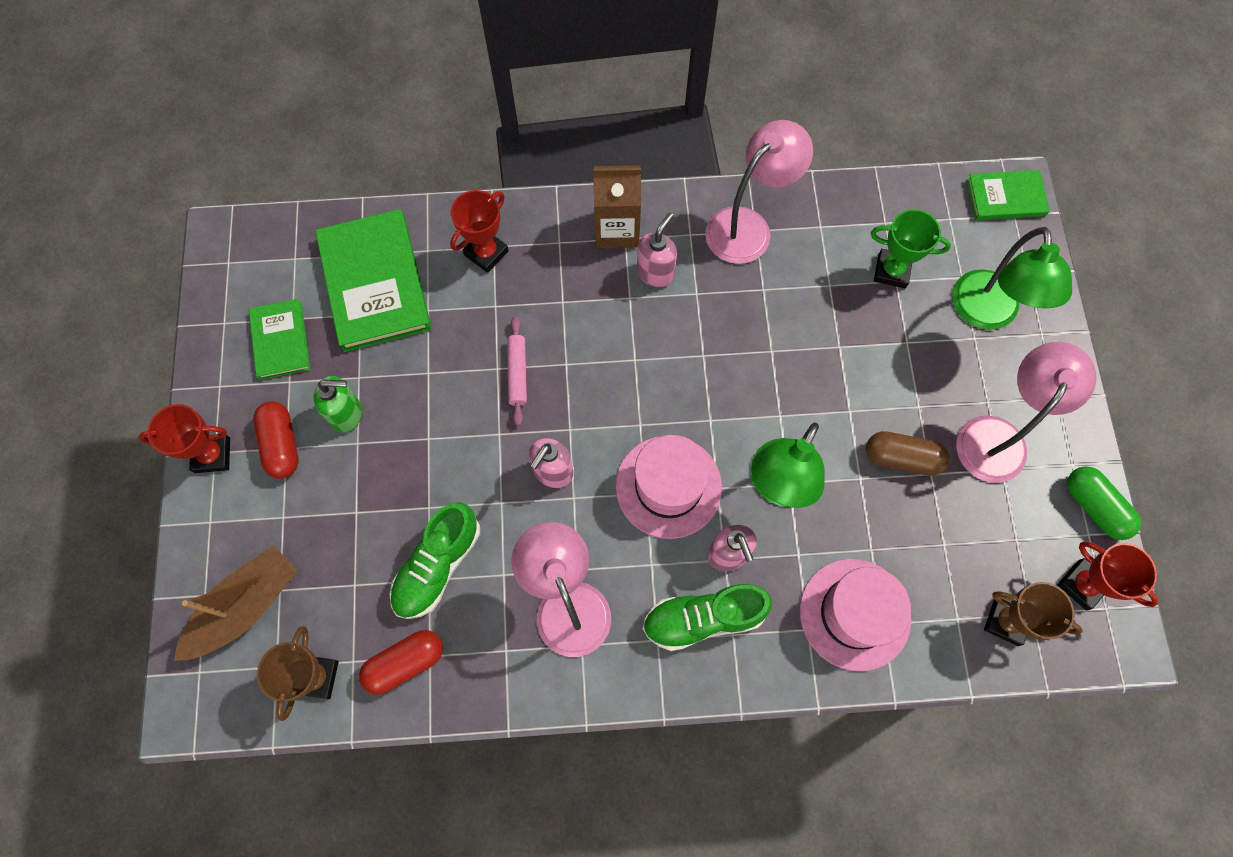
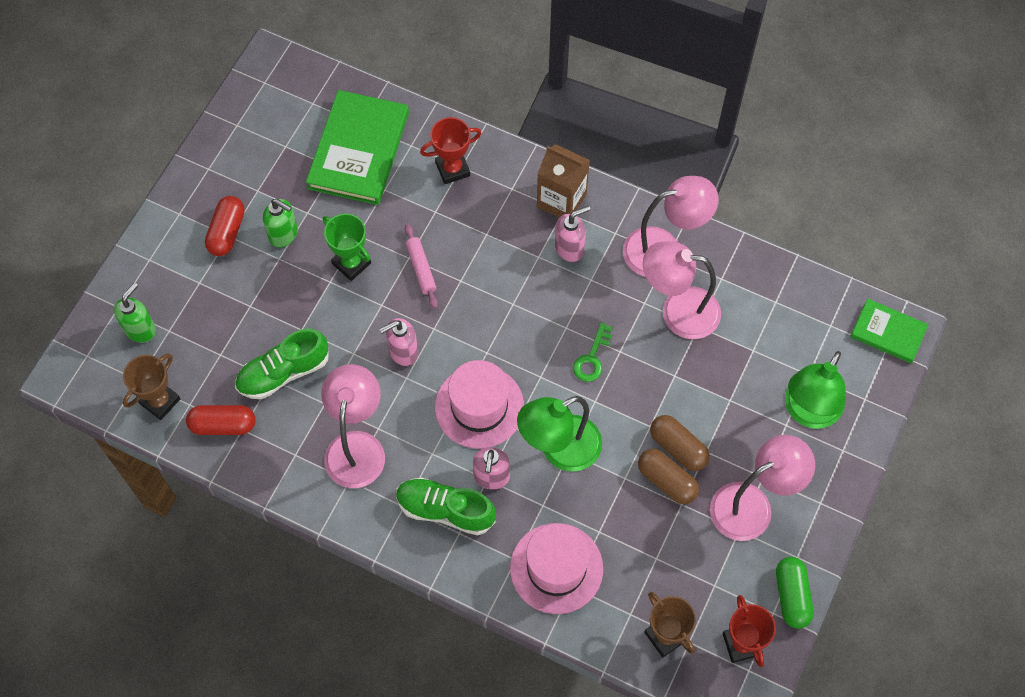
camera: 30 degrees right, 5 degrees down
(212, 455) = (176, 214): red trophy -> none
(245, 607) = (140, 329): brown boat -> green soap dispenser
(280, 341) = (268, 158): green book -> none
(517, 373) = (421, 269): pink rolling pin -> pink rolling pin turned 45 degrees counterclockwise
(749, 373) = (592, 358): none -> green key
(801, 280) = (678, 311): none -> pink lamp
(890, 418) = (678, 447): none -> brown capsule
(891, 271) = (754, 341): green trophy -> green trophy (351, 263)

